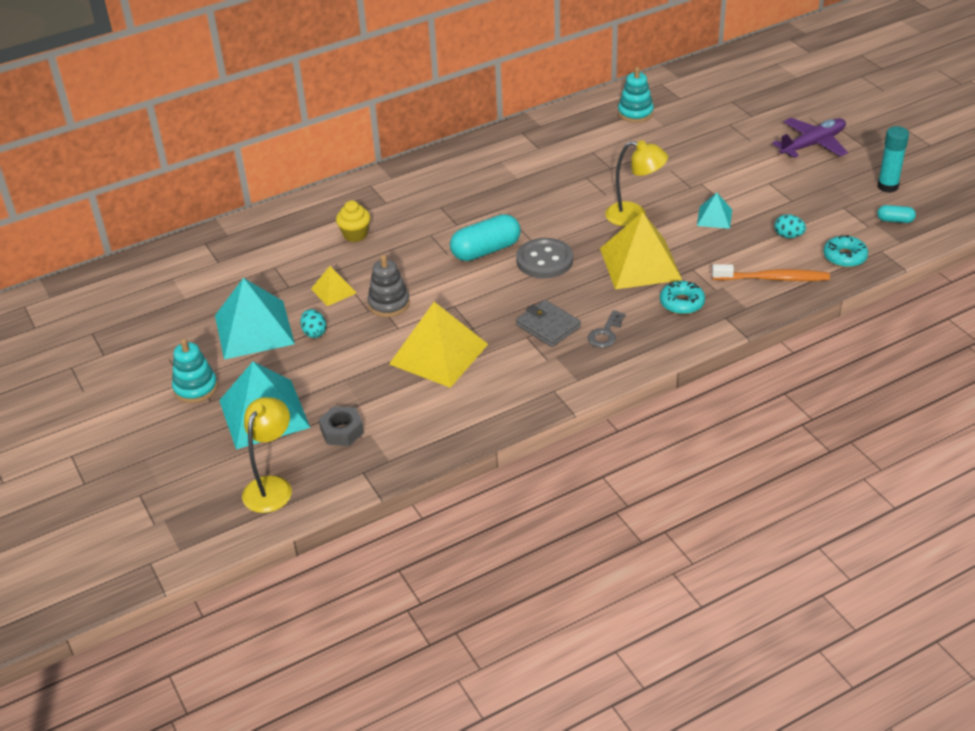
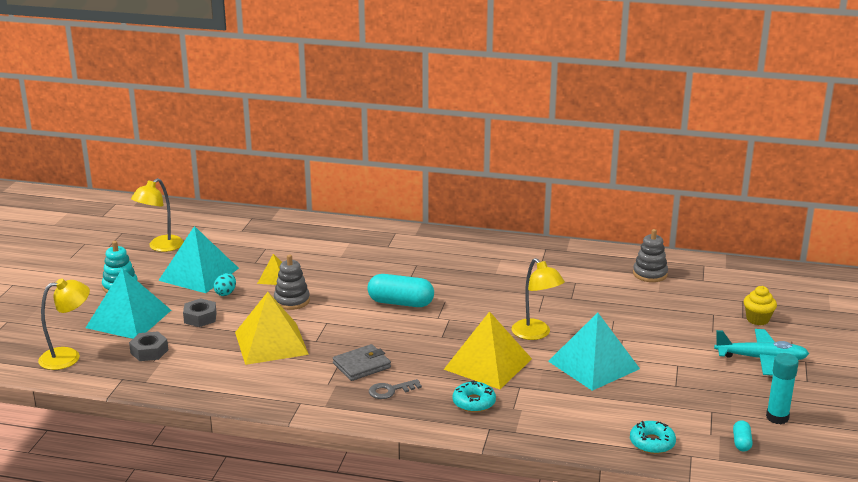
camera: 40 degrees right, 15 degrees down
(163, 324) = (160, 247): none -> yellow lamp
(332, 370) = (200, 318): none -> grey nut
(355, 235) = (339, 254): yellow cupcake -> yellow cupcake (757, 319)
(544, 260) = (427, 328): grey button -> none
(548, 326) = (362, 365): grey wallet -> grey wallet turned 60 degrees clockwise
(635, 113) = (650, 274): turquoise stacking toy -> grey stacking toy
(714, 217) = (593, 365): turquoise pyramid -> turquoise pyramid, size x2.00
(773, 278) = (569, 425): orange toothbrush -> none
(788, 236) = (630, 406): turquoise egg -> none
(812, 144) = (761, 359): purple plane -> turquoise plane
(895, 220) = (741, 442): turquoise capsule -> turquoise capsule turned 45 degrees clockwise

